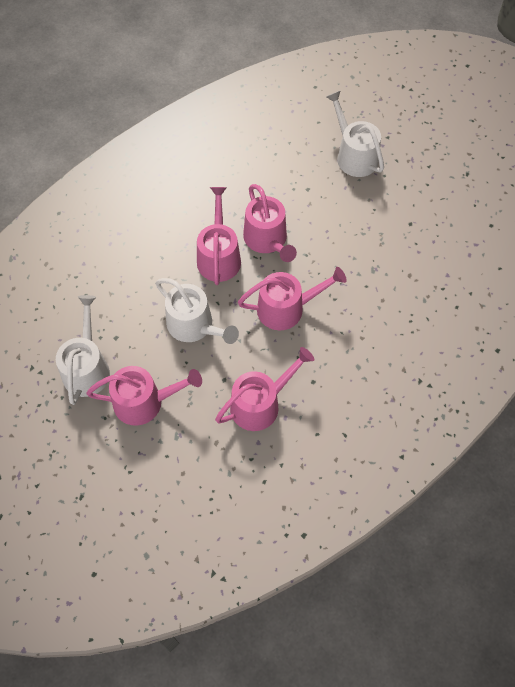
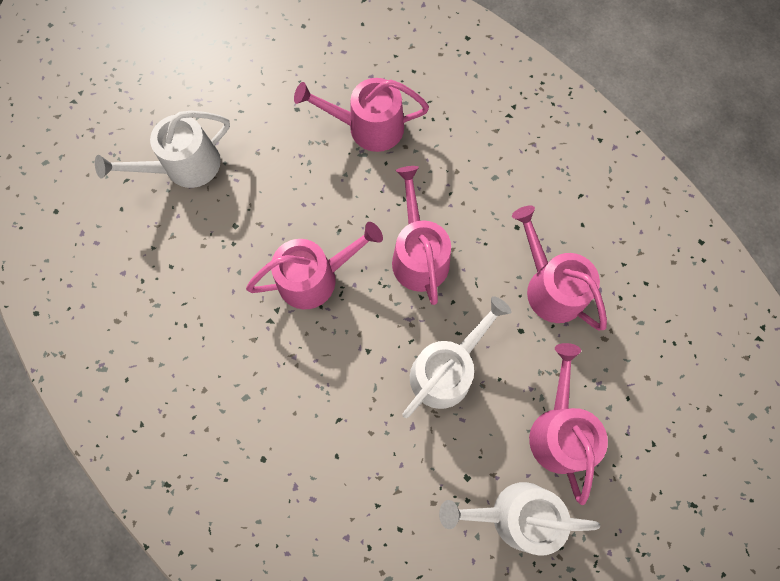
camera: 90 degrees left, 10 degrees up
(219, 256) = (339, 340): pink watering can -> pink watering can (368, 127)

